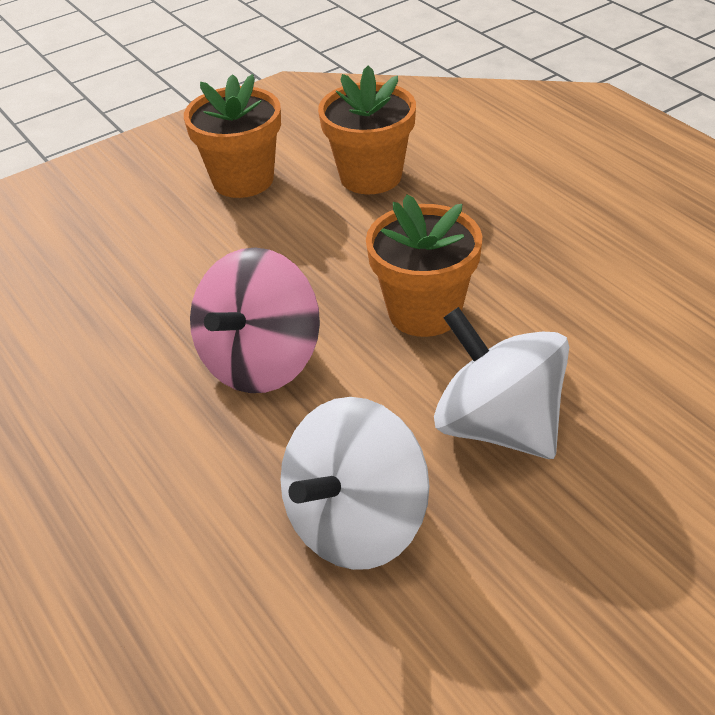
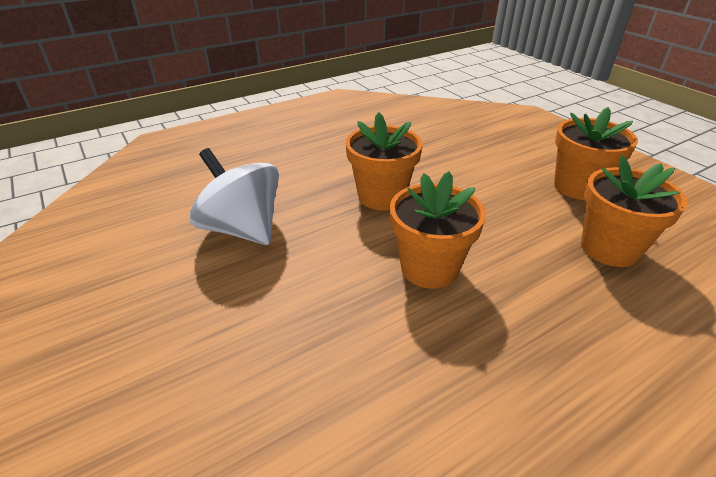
camera: 90 degrees right, 5 degrees down
(261, 362) = (381, 196): pink spinning top -> orange flower pot
(498, 426) = (300, 297): white spinning top -> none

